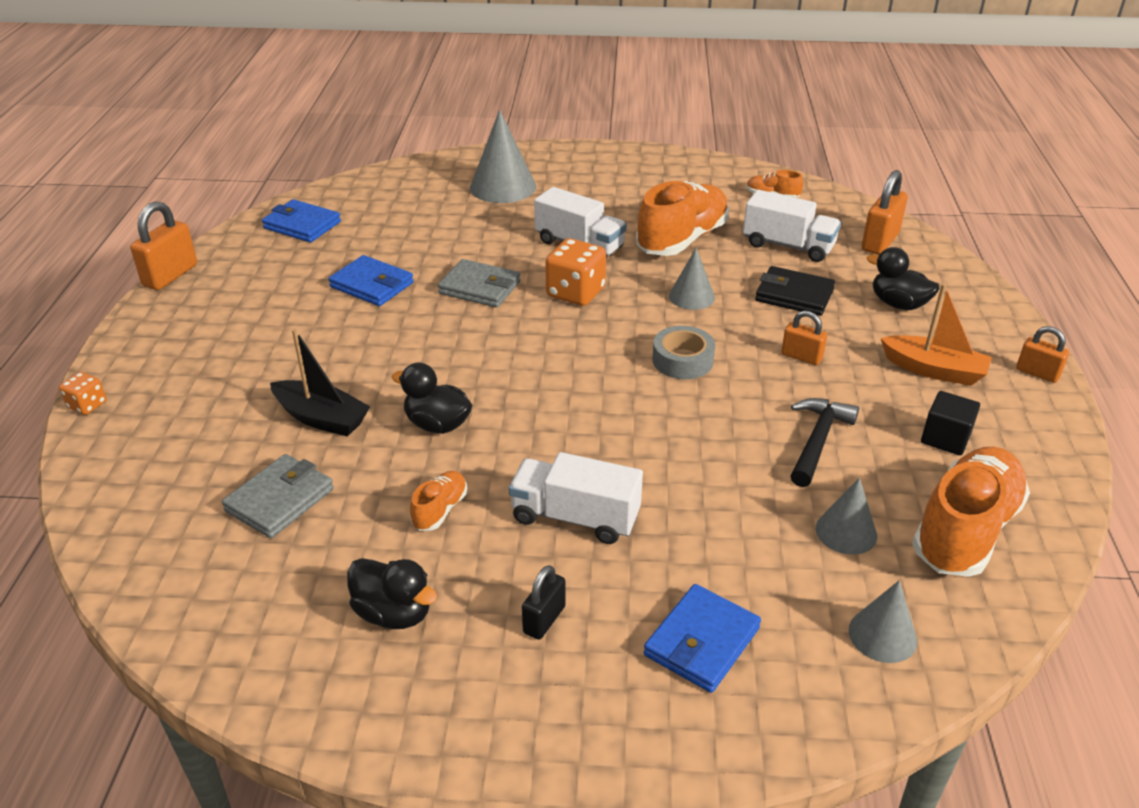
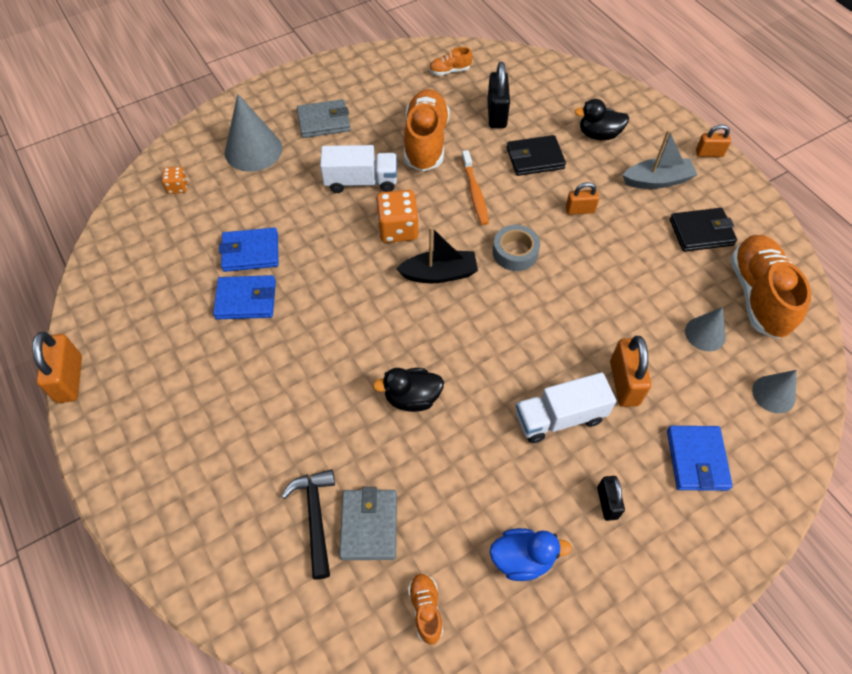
camera: 35 degrees left, 20 degrees up
(87, 405) = (138, 540): orange dice -> orange dice (177, 187)
(302, 225) = (129, 269): blue wallet -> blue wallet (250, 252)
(321, 418) = (329, 441): black boat -> black boat (439, 274)
(394, 613) = (522, 559): black duck -> blue duck
(440, 510) = (477, 465): orange shoe -> orange shoe (425, 609)
(480, 288) = (328, 260): grey wallet -> grey wallet (324, 121)
(691, 296) = (475, 192): grey cone -> orange toothbrush
(788, 246) = (496, 114): white truck -> black padlock
(817, 440) = (640, 274): black hammer -> black hammer (315, 517)
(880, 242) = (547, 83): orange padlock -> orange padlock (624, 383)
(934, 370) = (657, 181): orange boat -> grey boat
(945, 438) = (701, 232): black cube -> black wallet

